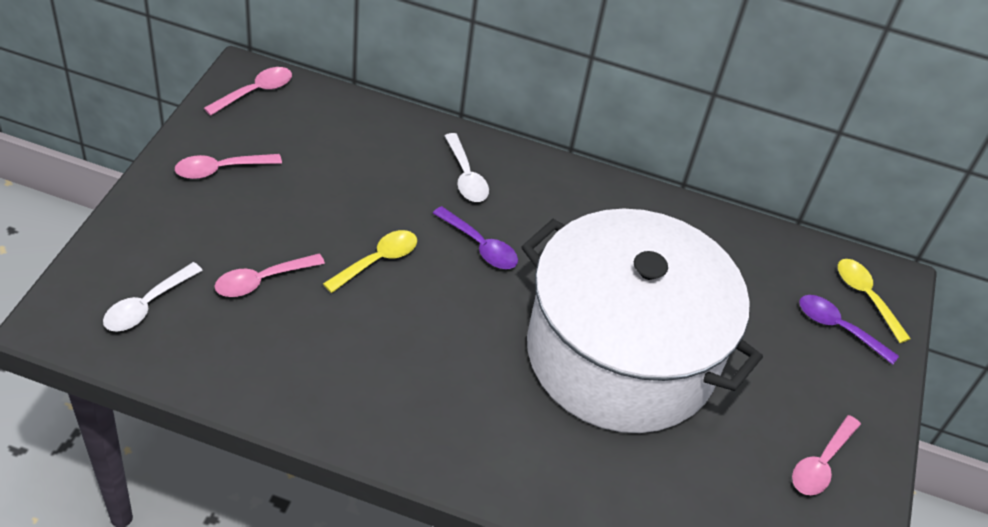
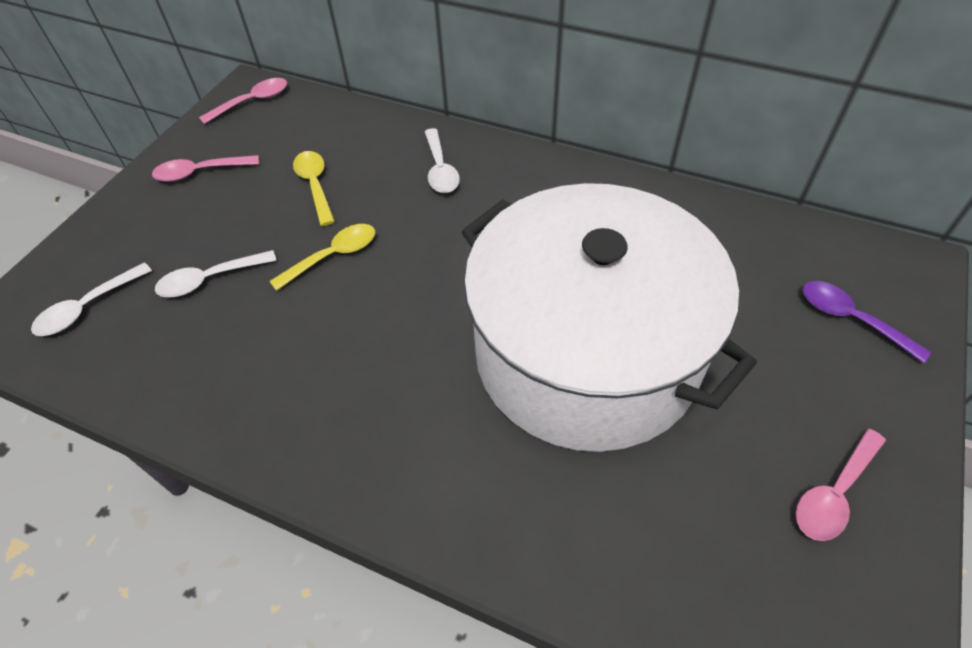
camera: 15 degrees right, 5 degrees up
(261, 281) = (209, 280): pink spoon -> white spoon
(480, 246) = (444, 238): purple spoon -> none
(866, 297) = (883, 282): yellow spoon -> yellow spoon (315, 185)

